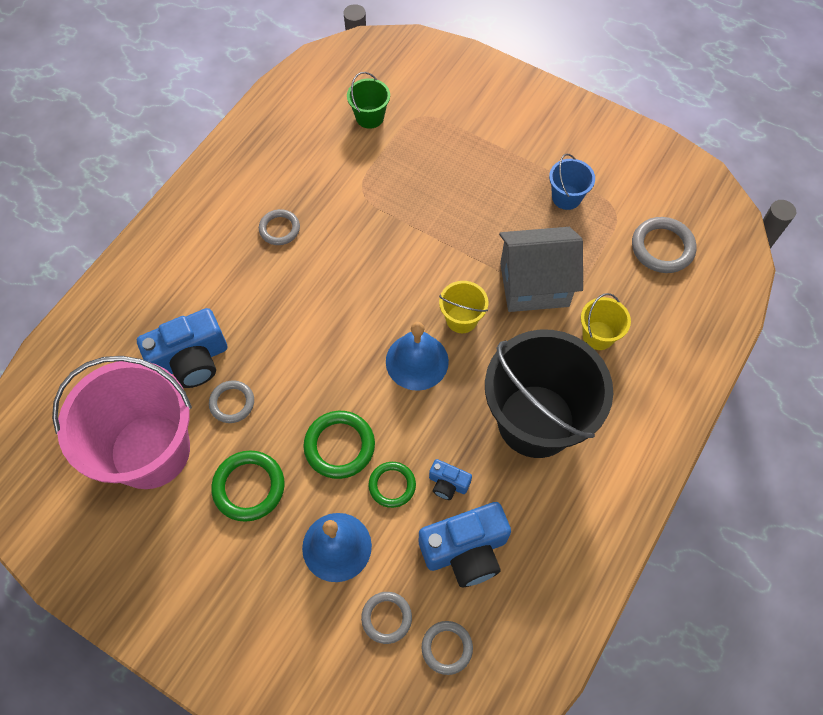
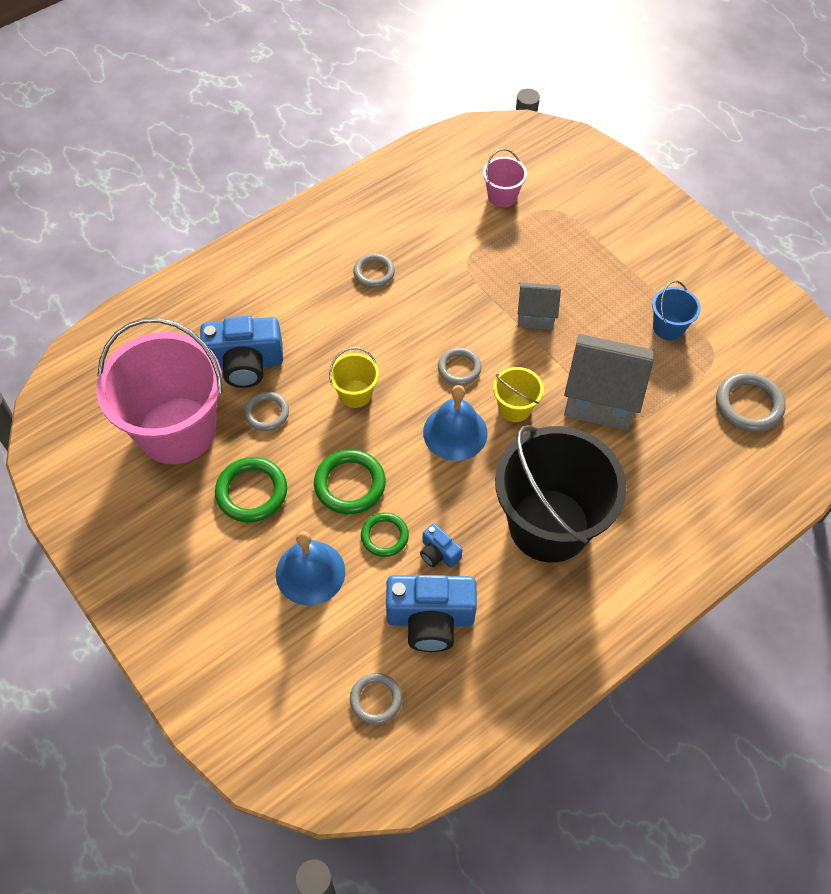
camera: 20 degrees right, 5 degrees down
(369, 117) = (502, 196): green bucket -> pink bucket
(386, 618) = (330, 652): grey ring -> grey ring (459, 368)
(445, 224) = (535, 315): none -> grey house
(598, 335) = (646, 467): yellow bucket -> yellow bucket (355, 394)

